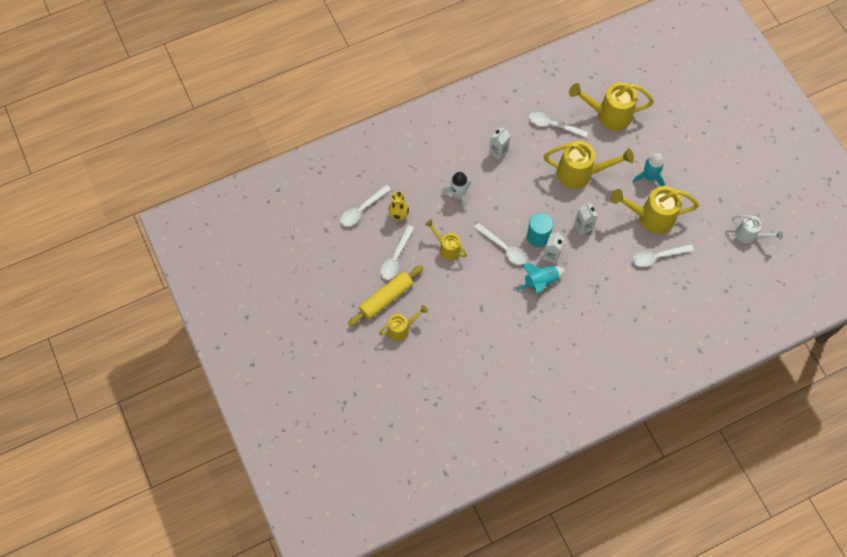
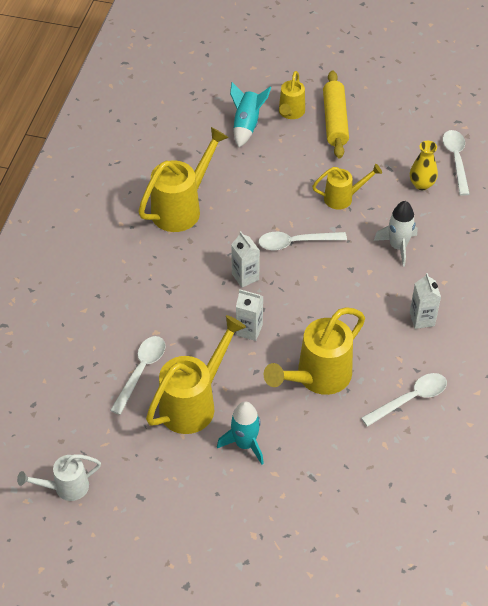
camera: 130 degrees right, 15 degrees down
(396, 257) = (372, 153): white spoon -> none
(538, 236) = (279, 281): turquoise cylinder -> none
(540, 282) = (225, 247): turquoise rocket -> turquoise rocket (246, 125)
(608, 115) = (372, 470): yellow watering can -> yellow watering can (182, 208)

